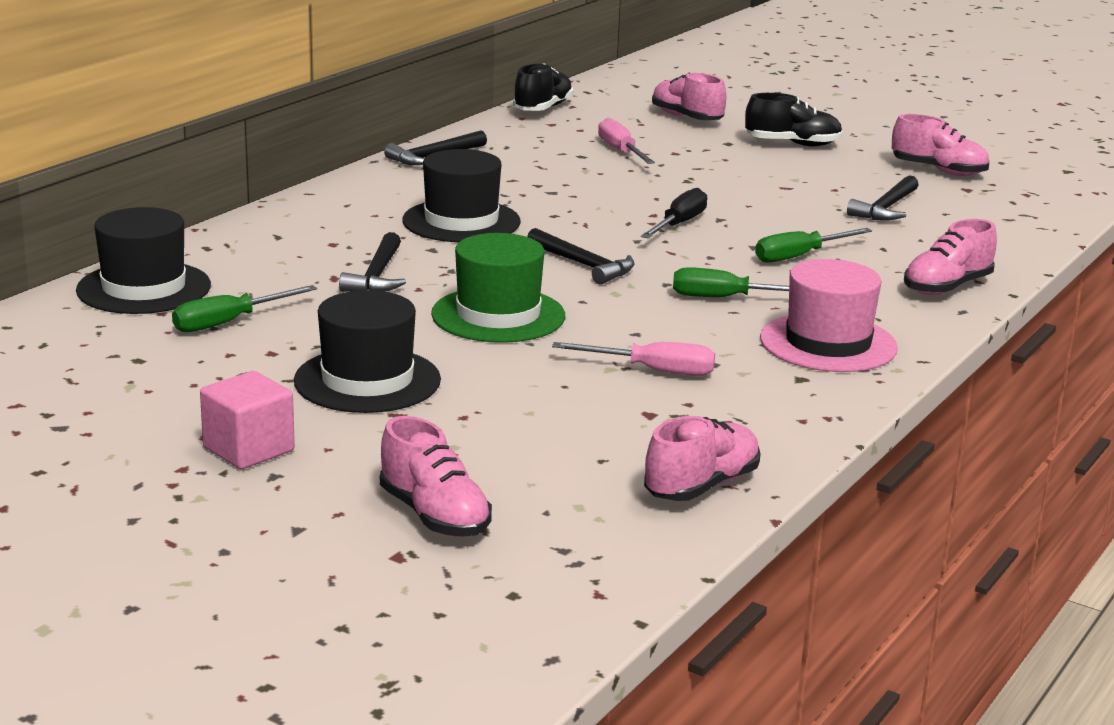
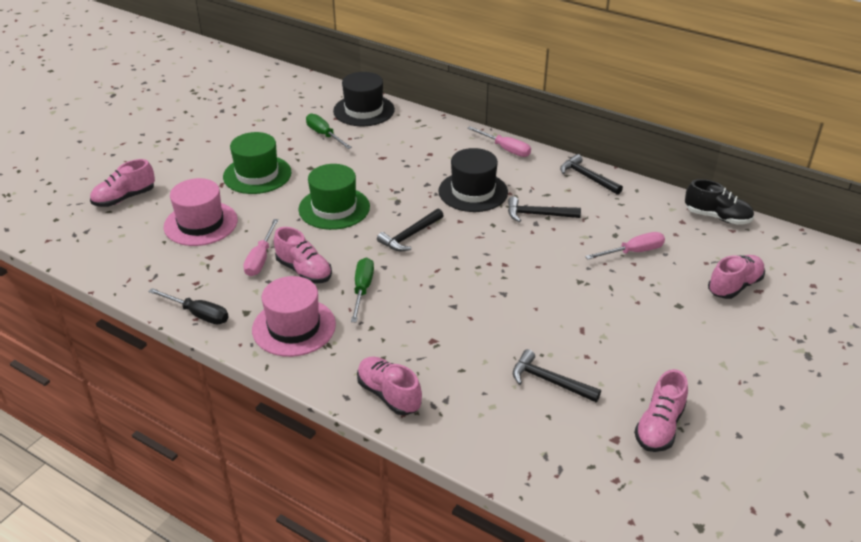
camera: 90 degrees right, 15 degrees up
(249, 449) = (194, 151): pink cube -> none
(335, 195) = (505, 149): none -> pink screwdriver
(367, 380) = (257, 174): black hat -> green hat
(377, 275) = (386, 169): black hammer -> black hammer (538, 215)
(541, 427) = (201, 223): none -> pink hat
(679, 224) = (488, 274): black screwdriver -> black screwdriver (198, 314)
(701, 486) = (130, 271): pink shoe -> pink shoe (304, 271)
(793, 144) = (693, 341): black shoe -> none
(799, 256) = (438, 326): green screwdriver -> none

